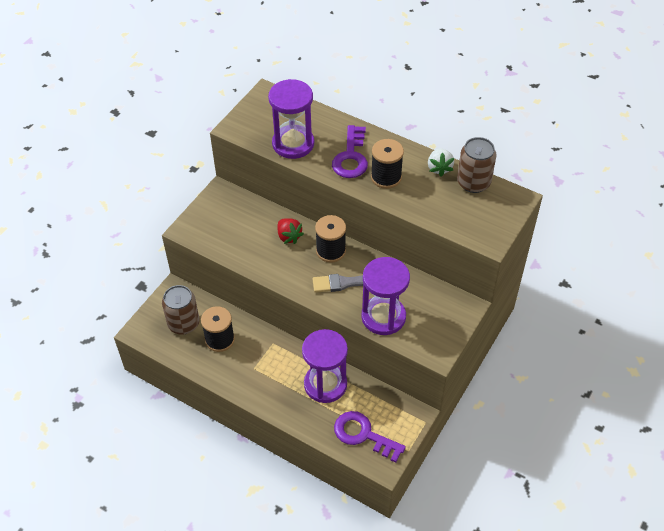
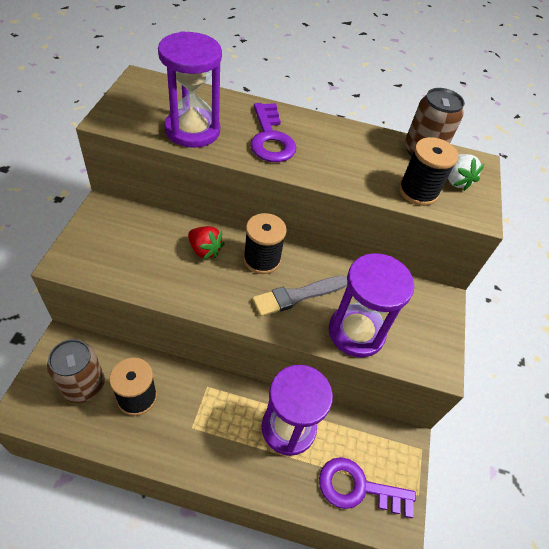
camera: 25 degrees left, 0 degrees up
(386, 177) = (322, 156): black spool -> black spool (418, 191)
(439, 168) = (377, 140): white strawberry -> white strawberry (455, 181)

